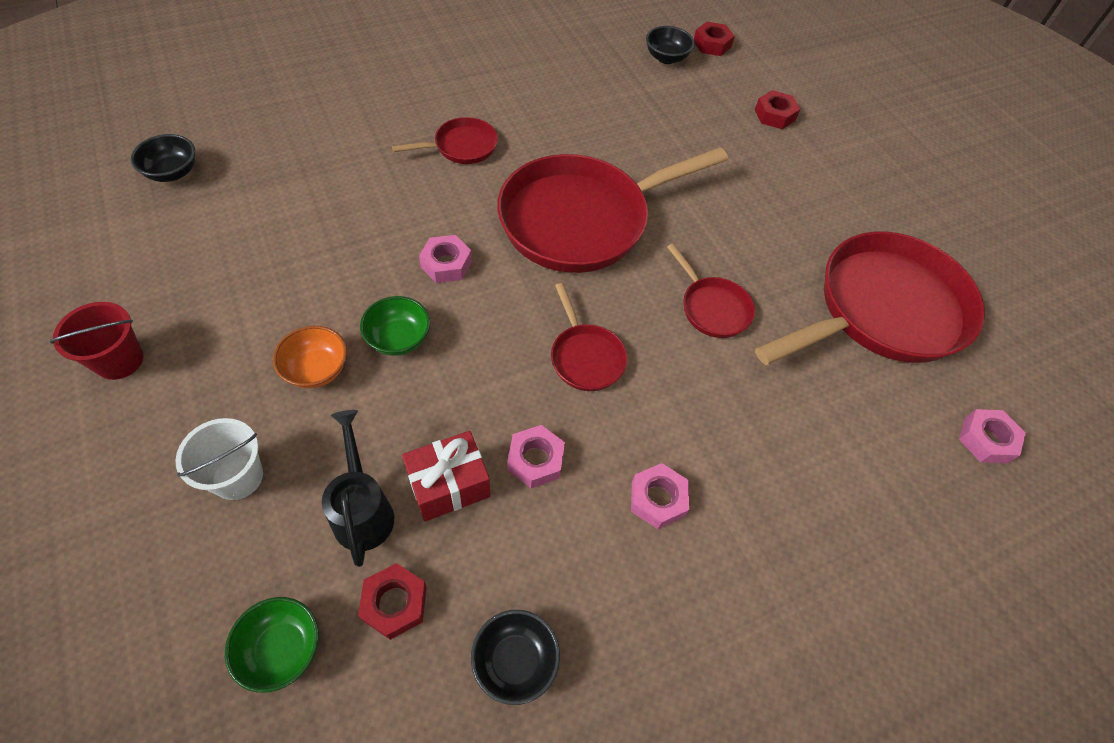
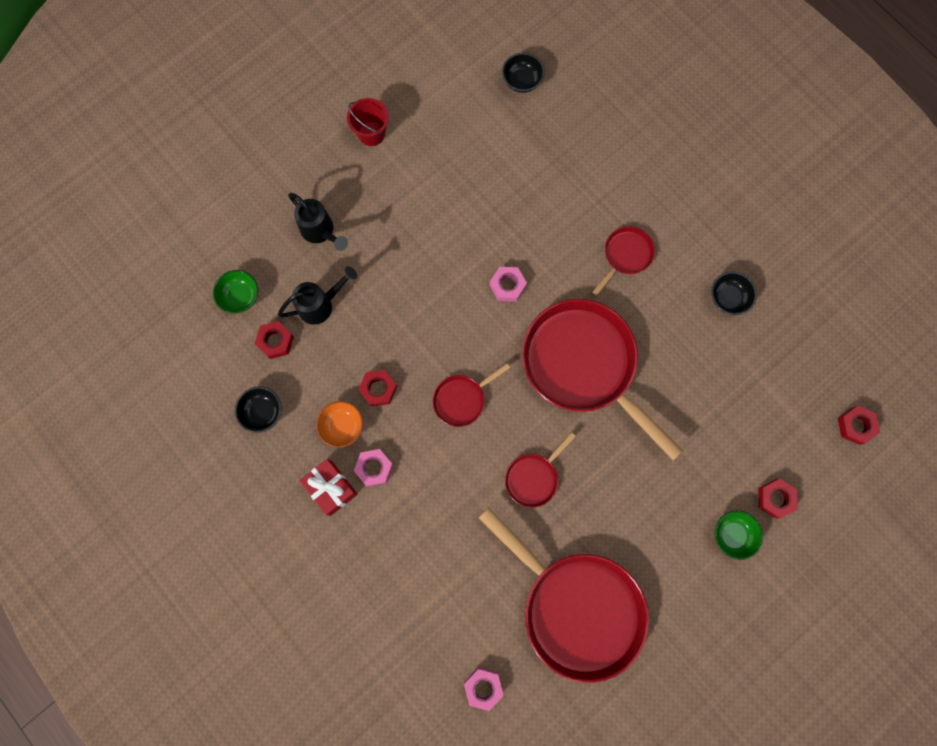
camera: 80 degrees right, 20 degrees up
(238, 477) = (321, 232): white bucket -> black watering can
(316, 369) = (400, 241): orange bowl -> orange bowl (342, 426)
(398, 339) = (437, 279): green bowl -> green bowl (732, 535)
(449, 485) = (348, 345): red gift -> red gift (331, 488)
(462, 147) = (625, 256): red pan -> red pan turned 105 degrees counterclockwise
(535, 460) = (378, 389): pink nut -> red nut
(666, 58) = (813, 388): black bowl -> black bowl (728, 298)

